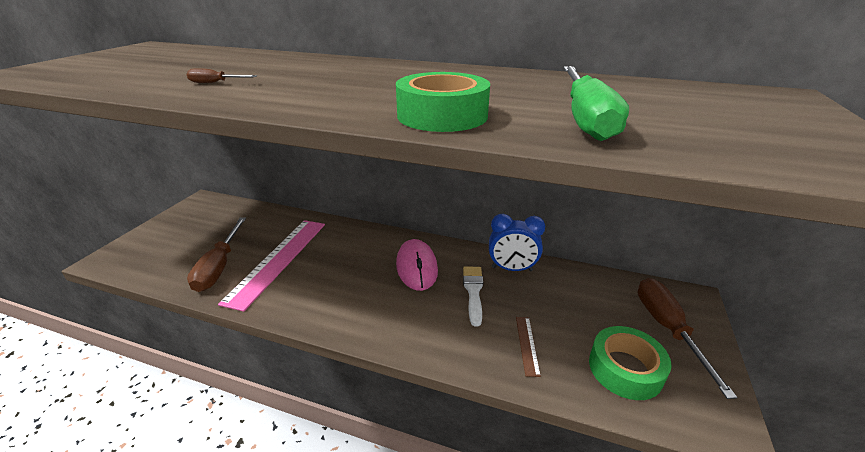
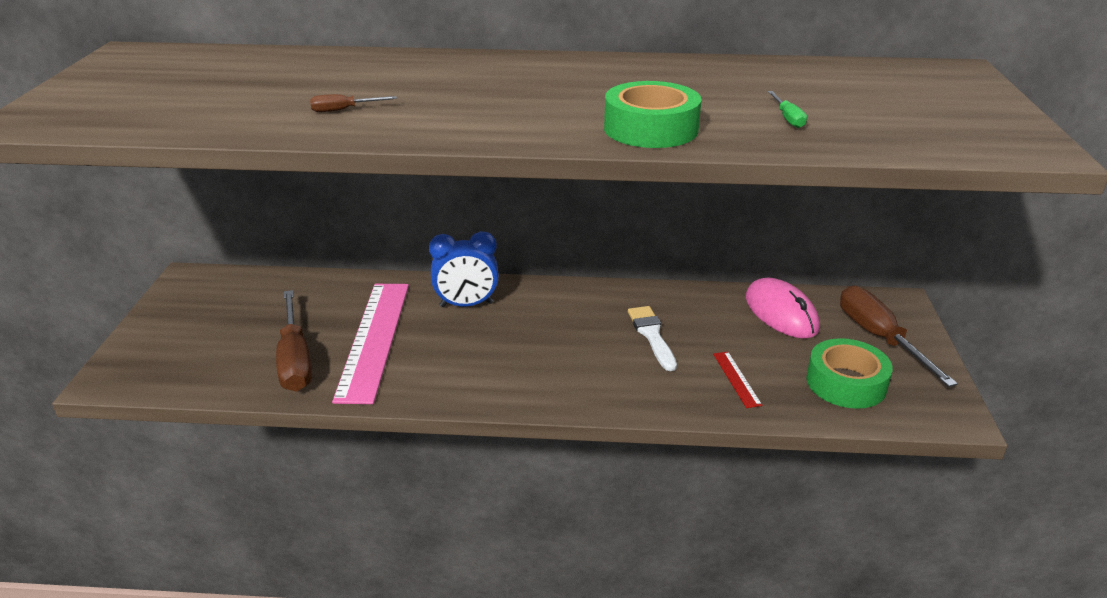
camera: 15 degrees left, 0 degrees up
(417, 267) = (567, 319): pink mouse -> pink mouse (781, 313)
(512, 269) = (687, 303): blue clock -> blue clock (466, 305)
(527, 345) = (736, 379): brown ruler -> red ruler
(585, 119) = (787, 118): green screwdriver -> green screwdriver, size x0.42

